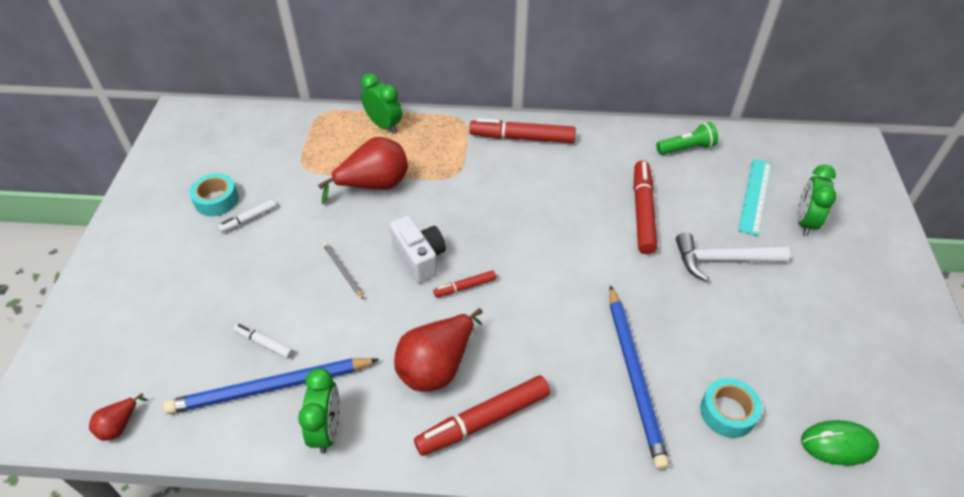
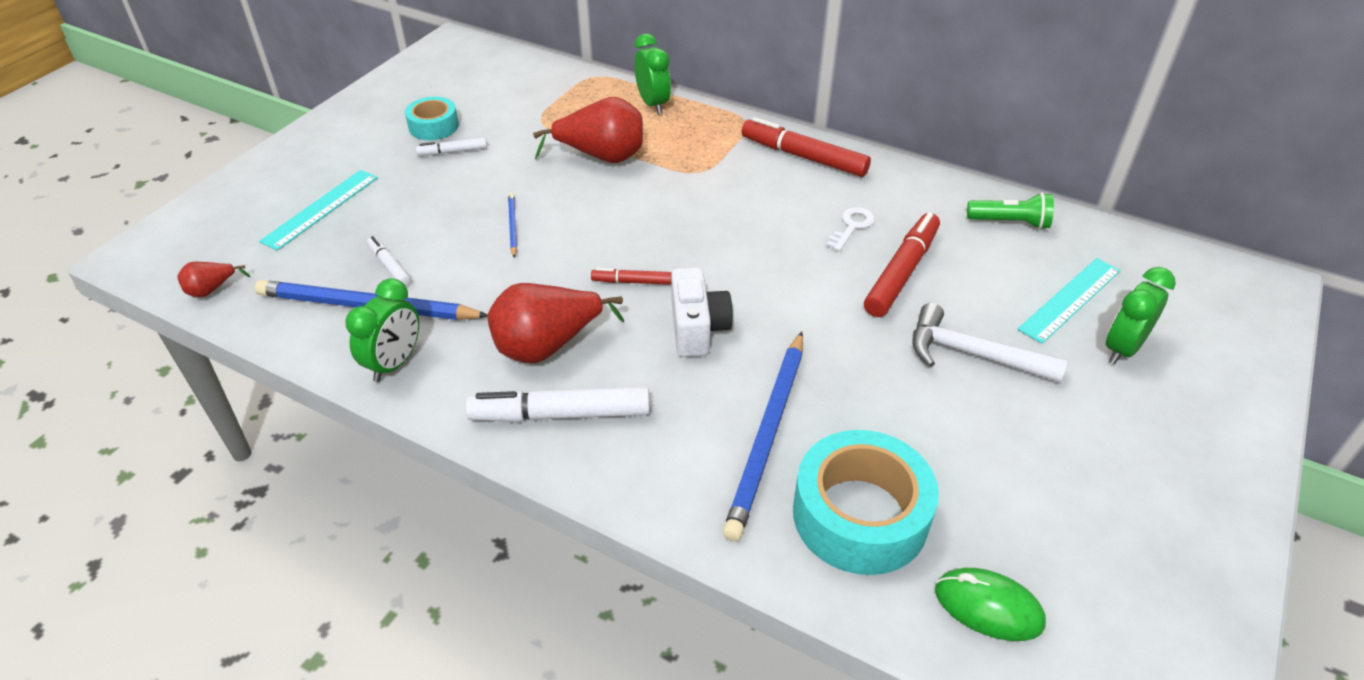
camera: 25 degrees right, 5 degrees down
(168, 311) = (320, 209): none -> turquoise ruler
(343, 271) = (512, 226): grey pencil -> blue pencil
(419, 258) = (602, 239): white camera -> white camera (697, 329)
(483, 420) = (560, 414): red marker -> white marker
(589, 186) = (852, 226): none -> white key
(727, 412) = (860, 515): turquoise tape -> turquoise tape, size x1.79

